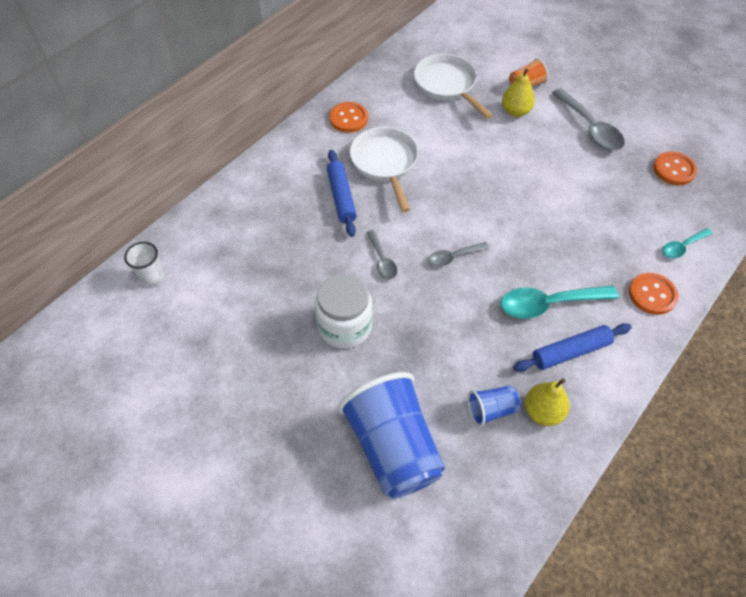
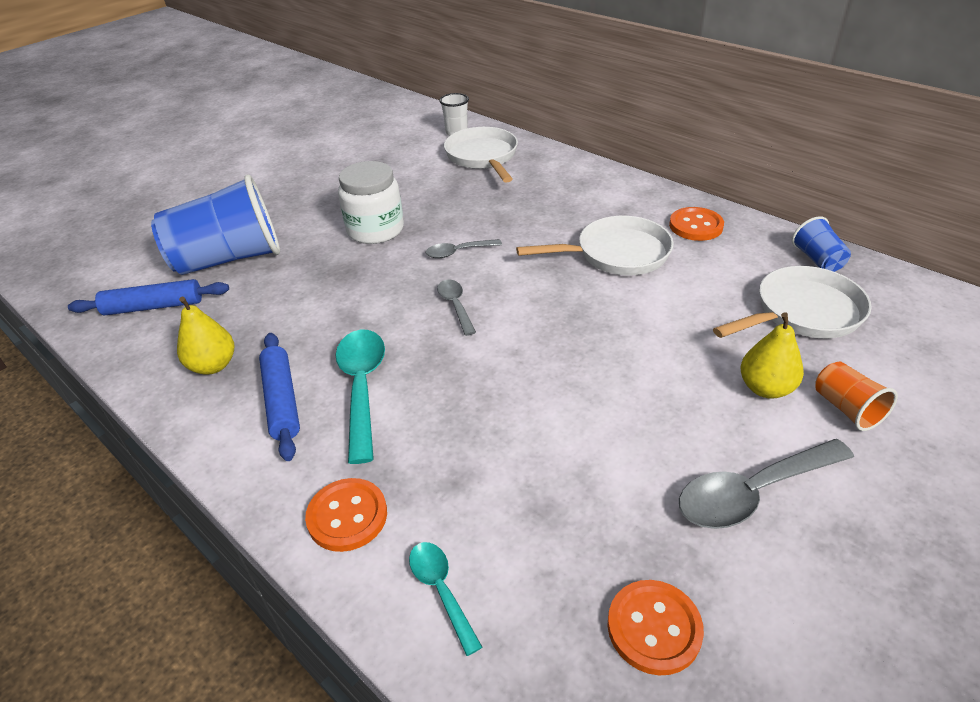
camera: 95 degrees right, 15 degrees down
(214, 251) = (483, 157): none -> white pan
(341, 197) = (556, 224): blue rolling pin -> blue rolling pin (154, 306)
(491, 410) = (236, 325): blue cup -> blue cup (817, 260)

